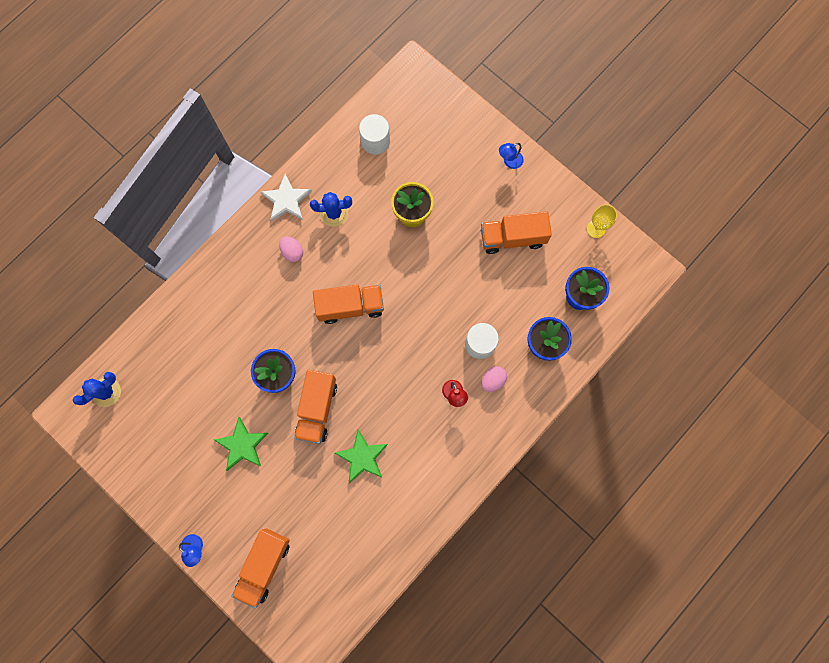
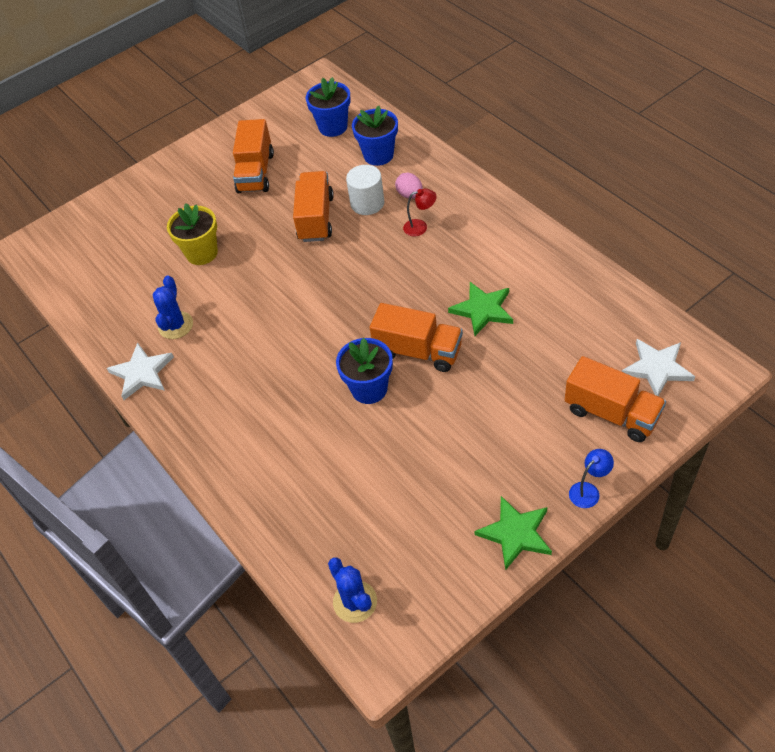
camera: 75 degrees left, 25 degrees down
(242, 445) = (454, 432): green star -> green star (515, 533)
(292, 252) = (212, 369): pink egg -> none
(308, 602) = (657, 368): none -> white star
(350, 306) = (297, 314): orange truck -> orange truck (316, 218)
(375, 141) = (100, 282): white cylinder -> none
(509, 161) = (170, 171): blue lamp -> none
(596, 229) = (265, 112): yellow goblet -> none

